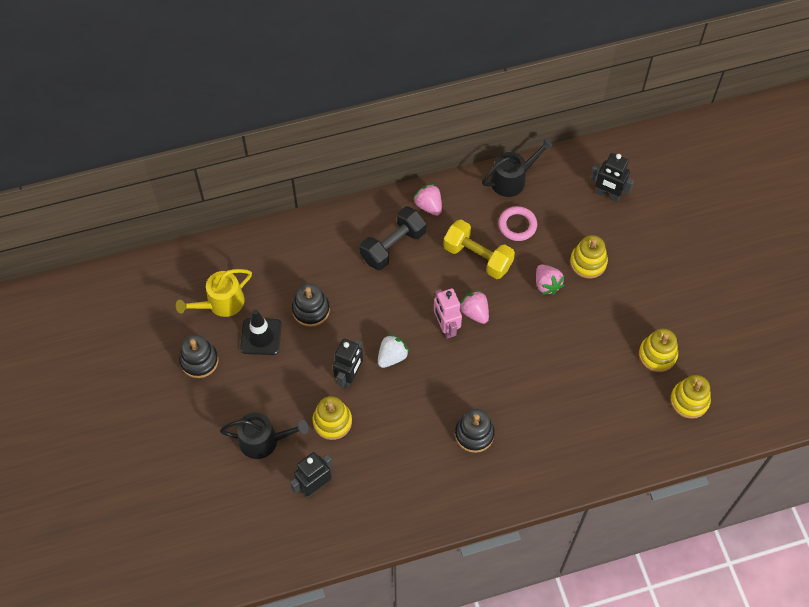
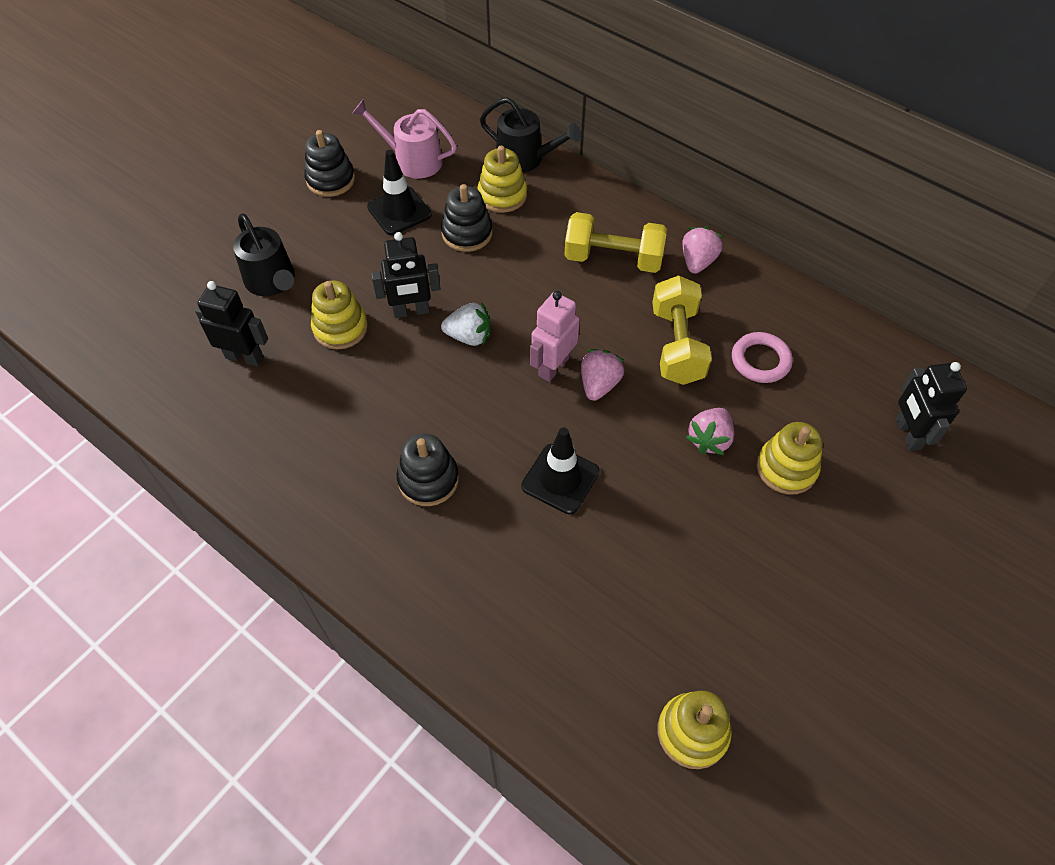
camera: 55 degrees right, 5 degrees down
(221, 303) = (412, 160): yellow watering can -> pink watering can
(393, 246) = (613, 259): black dumbbell -> yellow dumbbell
(512, 179) = (817, 320): black watering can -> black watering can (525, 158)
(520, 370) = (560, 479): none -> black traffic cone
(657, 355) = (728, 640): yellow stacking toy -> yellow stacking toy (502, 195)

